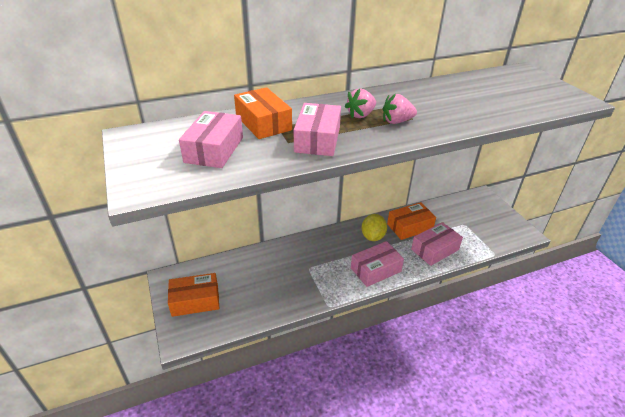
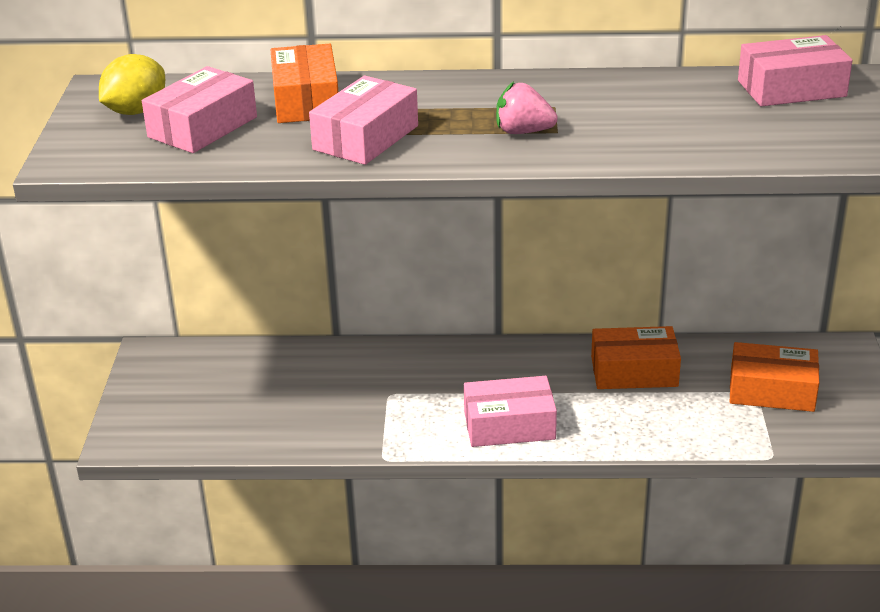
camera: 25 degrees right, 5 degrees down
(195, 300) = (172, 396): orange box -> orange box (772, 391)
(361, 115) = (473, 112): pink strawberry -> none
(372, 236) = (546, 372): yellow lemon -> yellow lemon (136, 111)
(435, 249) = (652, 420): pink box -> pink box (791, 88)

